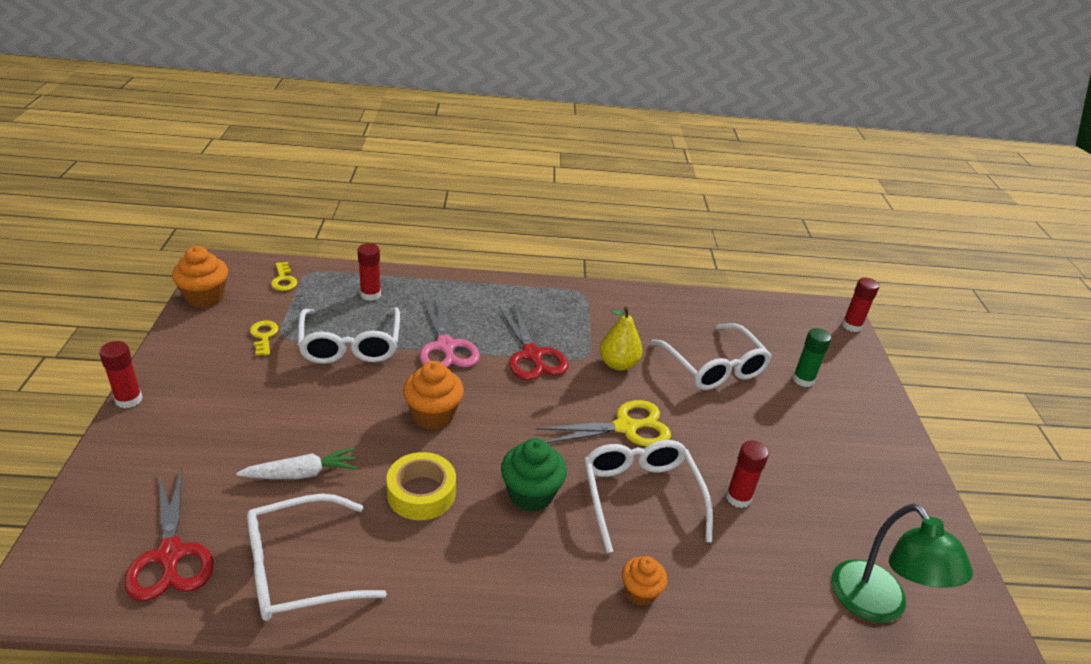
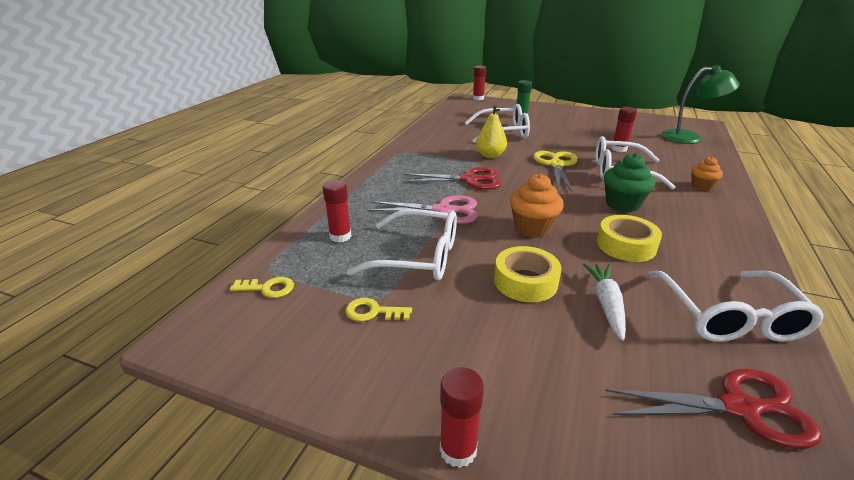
camera: 65 degrees left, 5 degrees down
(205, 297) = (255, 358): orange cupcake -> none
(327, 417) = (525, 281): none -> yellow tape

